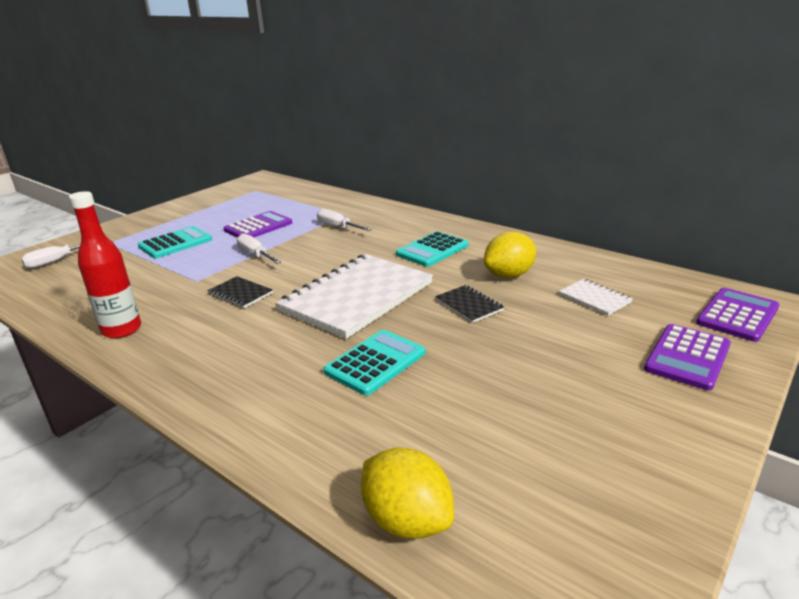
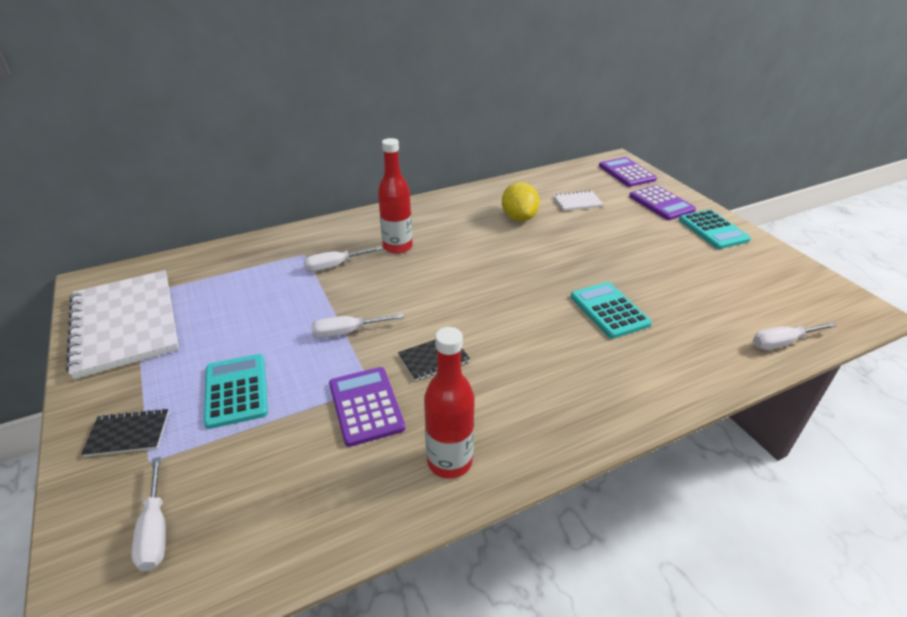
camera: 65 degrees left, 10 degrees up
(258, 227) = (266, 315): purple calculator -> purple calculator (366, 406)
(357, 297) = (499, 292): white notebook -> white notebook (125, 324)
(389, 239) = (397, 247): none -> red bottle
(407, 520) = (782, 343): yellow lemon -> white screwdriver
(432, 250) = (443, 233): turquoise calculator -> turquoise calculator (713, 230)
(469, 305) = (552, 248): black notebook -> black notebook (128, 434)

